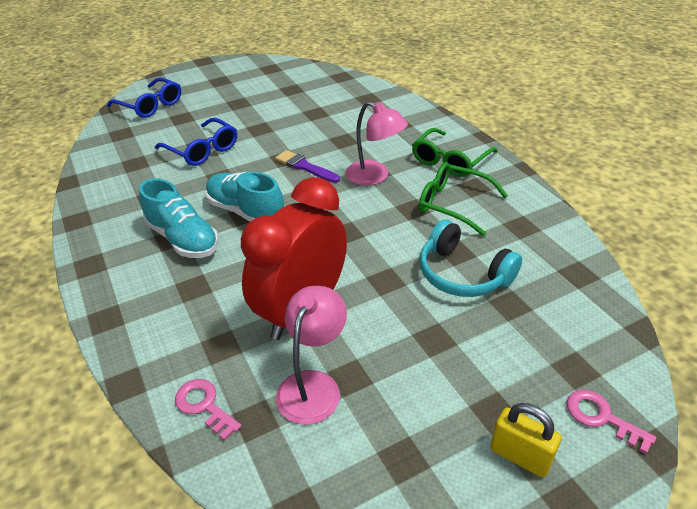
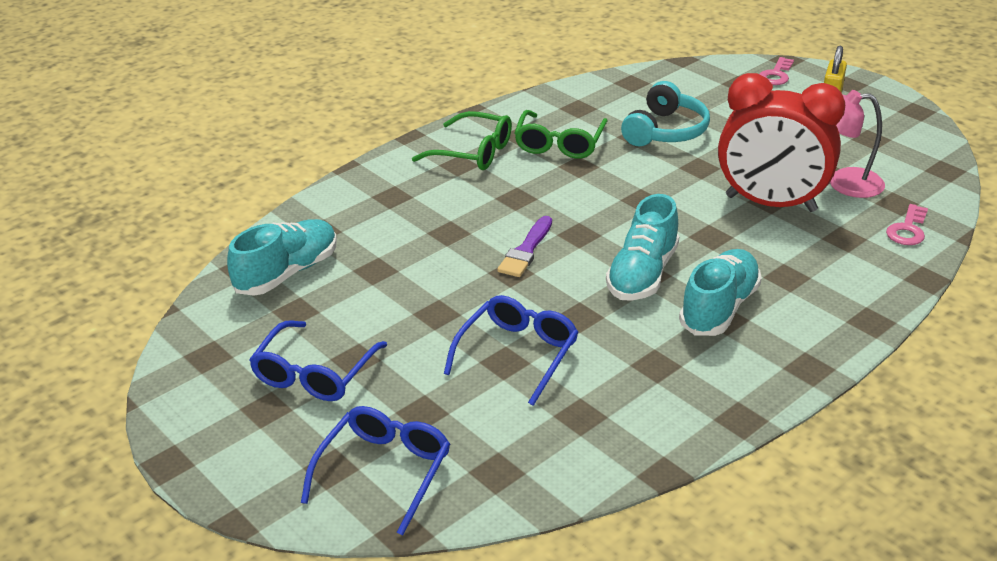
camera: 105 degrees left, 5 degrees down
(235, 92) = (315, 373): none -> blue glasses
(328, 88) = (287, 273): none -> turquoise shoe
(374, 177) = (527, 196): pink lamp -> none

